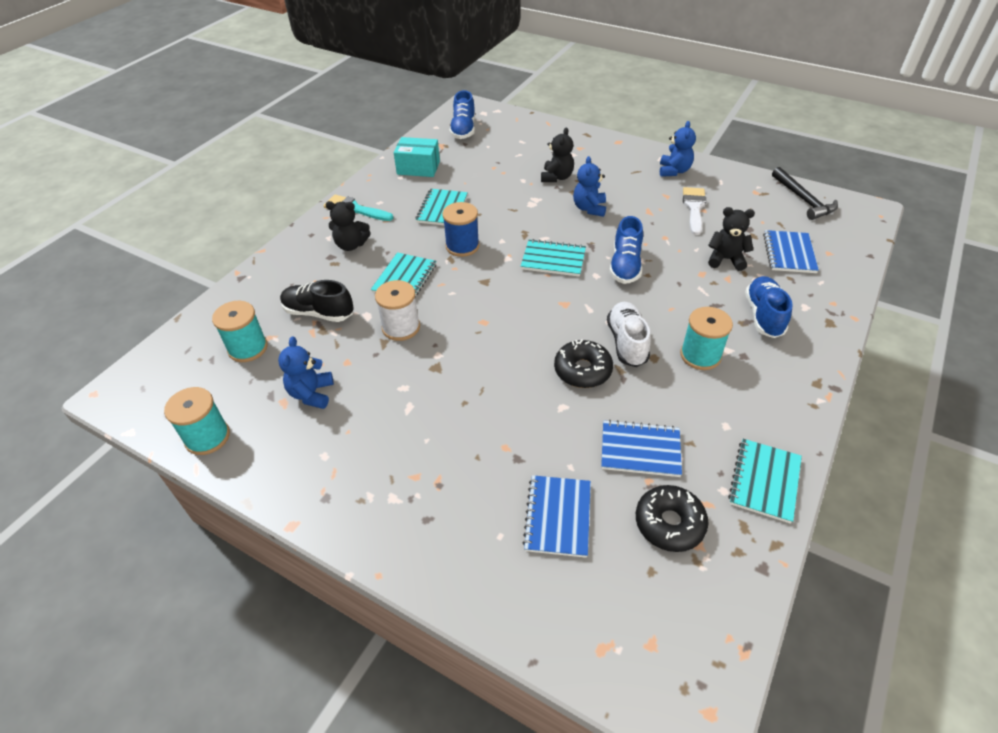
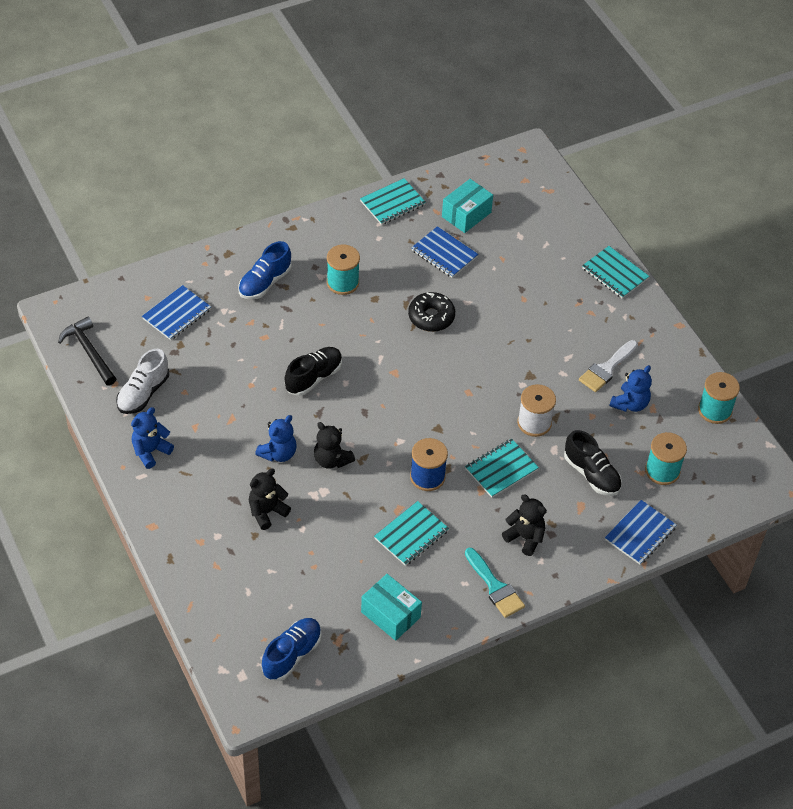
camera: 150 degrees left, 5 degrees up
(553, 259) = (364, 417): turquoise notebook -> turquoise notebook (614, 274)
(557, 517) = (524, 249): blue notebook -> blue notebook (640, 534)
(625, 265) = (314, 377): blue shoe -> black shoe
(627, 342) = (381, 318): white shoe -> white shoe (143, 393)
(669, 523) = (466, 214): black donut -> turquoise box
(694, 208) = (189, 399): white brush -> white brush (606, 369)
(726, 259) = (231, 337): black teddy bear -> black teddy bear (331, 460)
(803, 200) = (89, 351): black hammer -> black hammer turned 45 degrees counterclockwise

